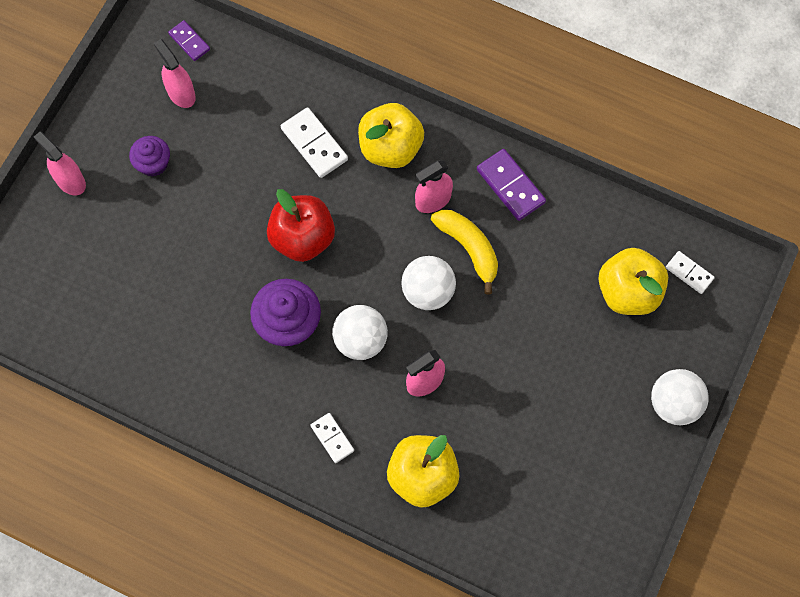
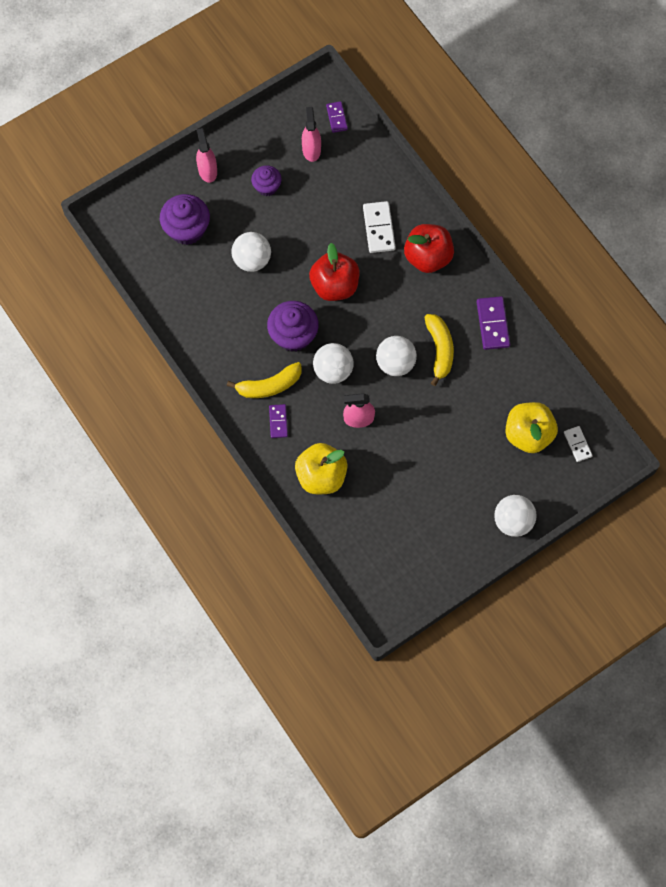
camera: 30 degrees right, 0 degrees up
(85, 264) = (187, 229): none -> purple cupcake
(186, 260) = (252, 260): none -> white ball
(295, 400) = (269, 385): none -> yellow banana
(332, 438) = (278, 421): white domino -> purple domino
(390, 148) = (428, 257): yellow apple -> red apple
(433, 200) = (435, 306): pink spray bottle -> none

